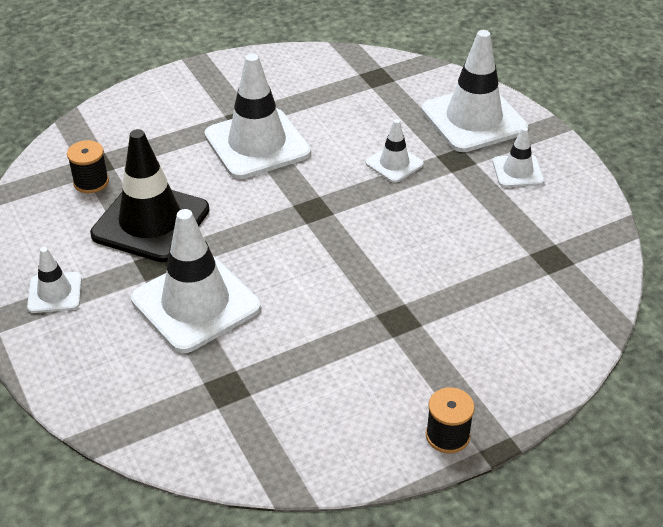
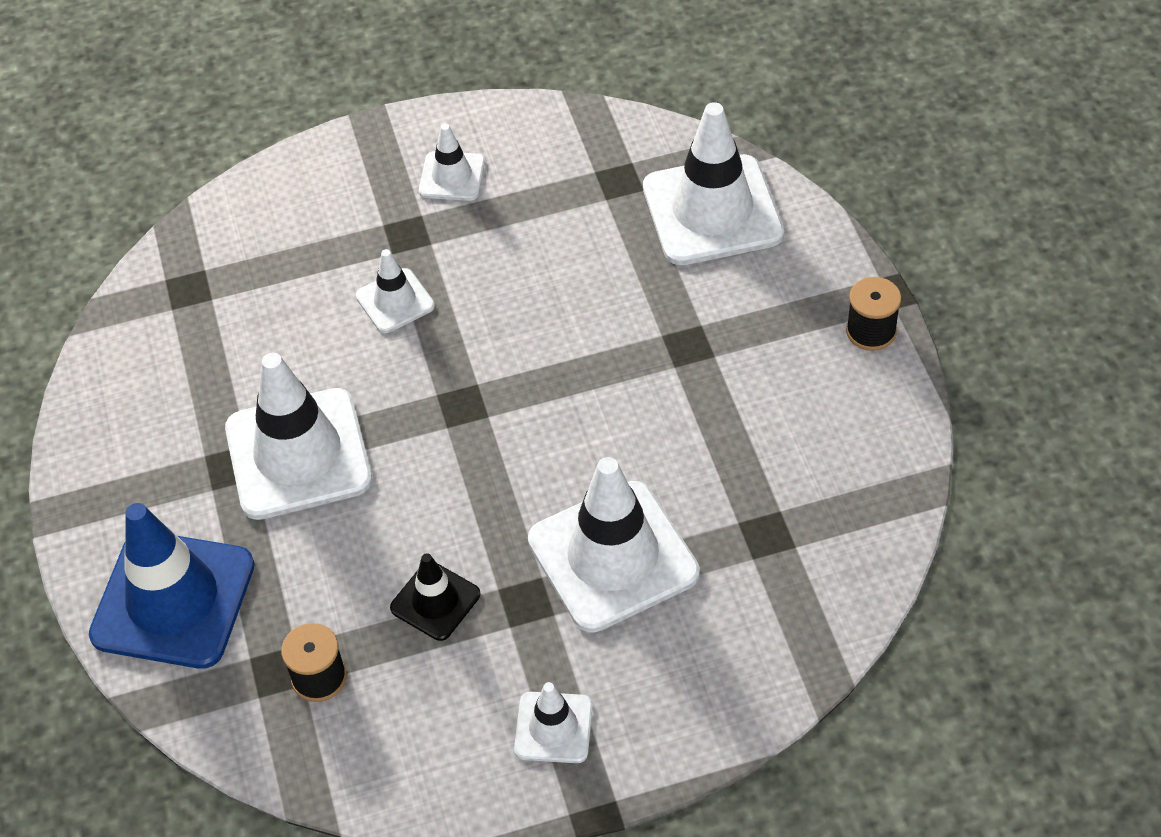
camera: 75 degrees left, 10 degrees up
(143, 115) = (173, 600): none -> blue traffic cone
(151, 222) = (435, 601): black traffic cone -> black traffic cone, size x0.51
(473, 119) = (329, 199): white traffic cone -> white traffic cone (712, 211)

